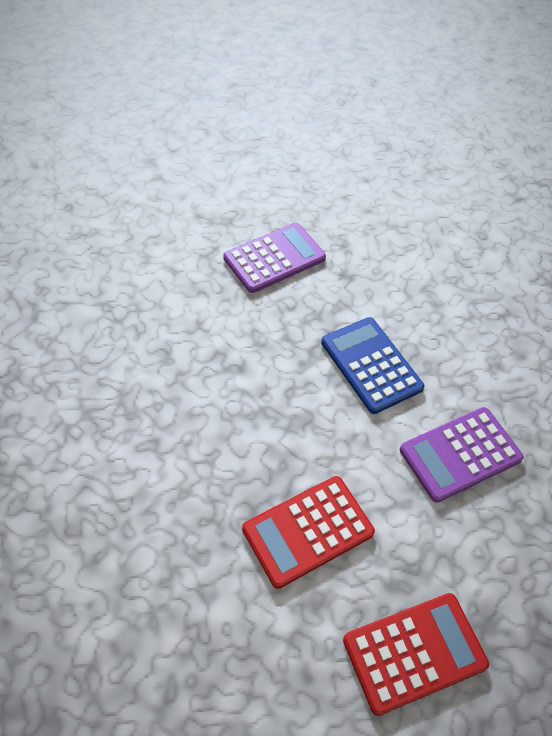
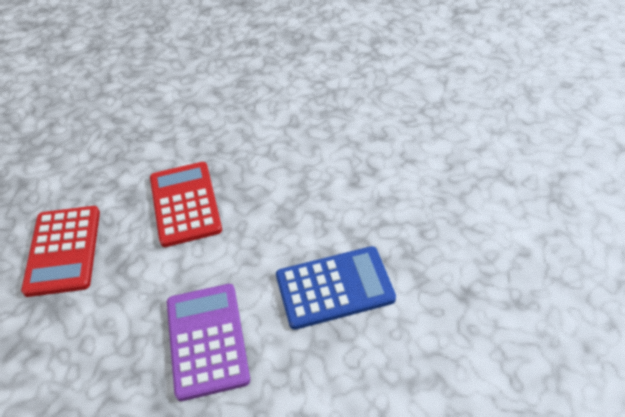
camera: 110 degrees right, 5 degrees down
(274, 258) = (496, 230): purple calculator -> none

